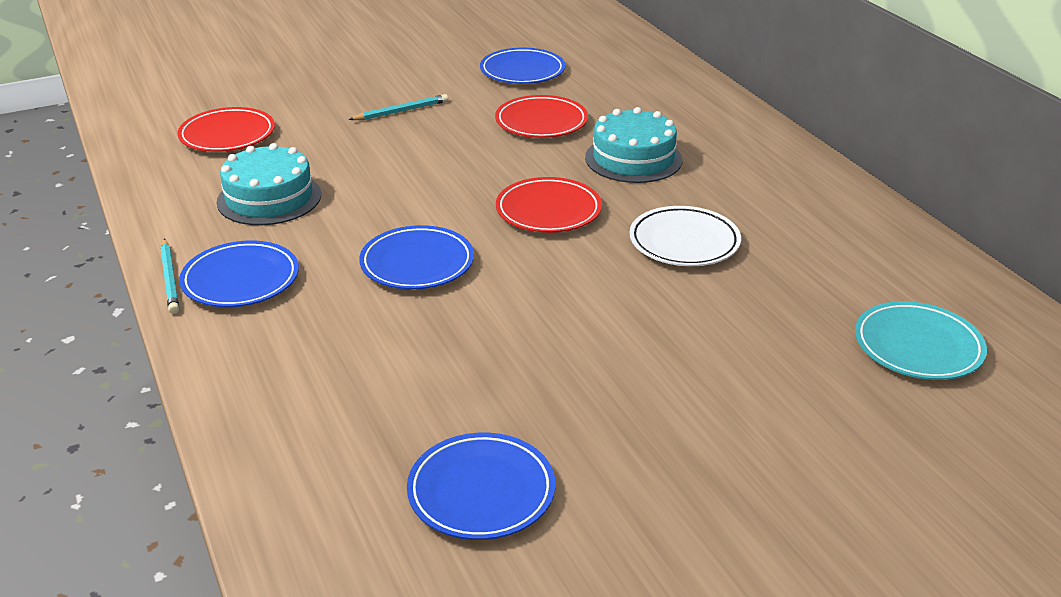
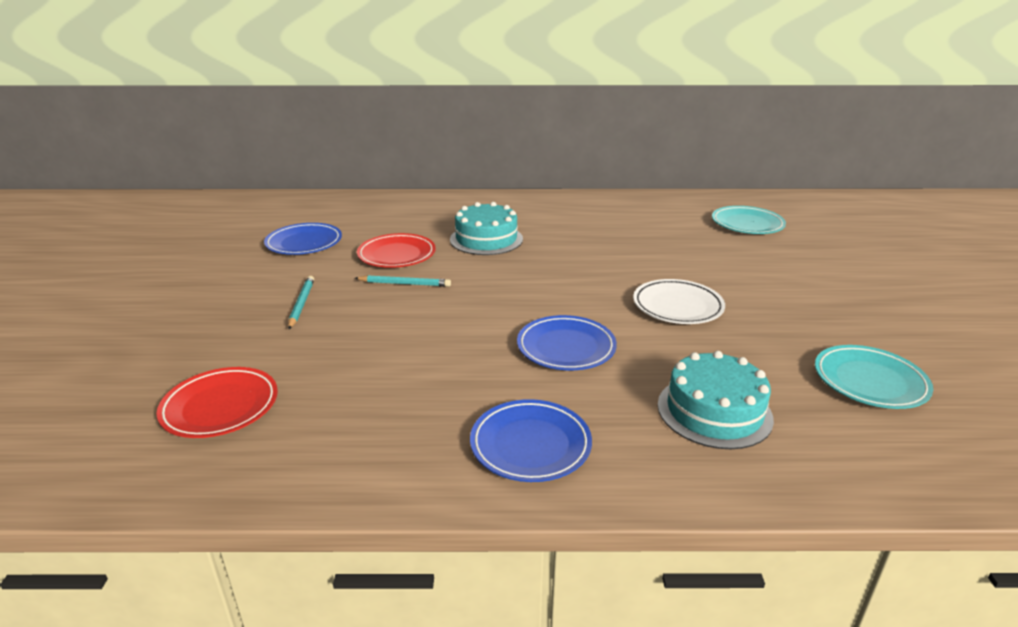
camera: 65 degrees left, 5 degrees down
(170, 279) = (496, 493): turquoise pencil -> turquoise pencil (405, 284)
(269, 198) = (387, 402): turquoise cake -> turquoise cake (714, 411)
(481, 492) = (870, 381): blue plate -> turquoise plate
(548, 211) = (530, 281): red plate -> none
(684, 242) = (606, 250): white plate -> white plate (677, 306)

